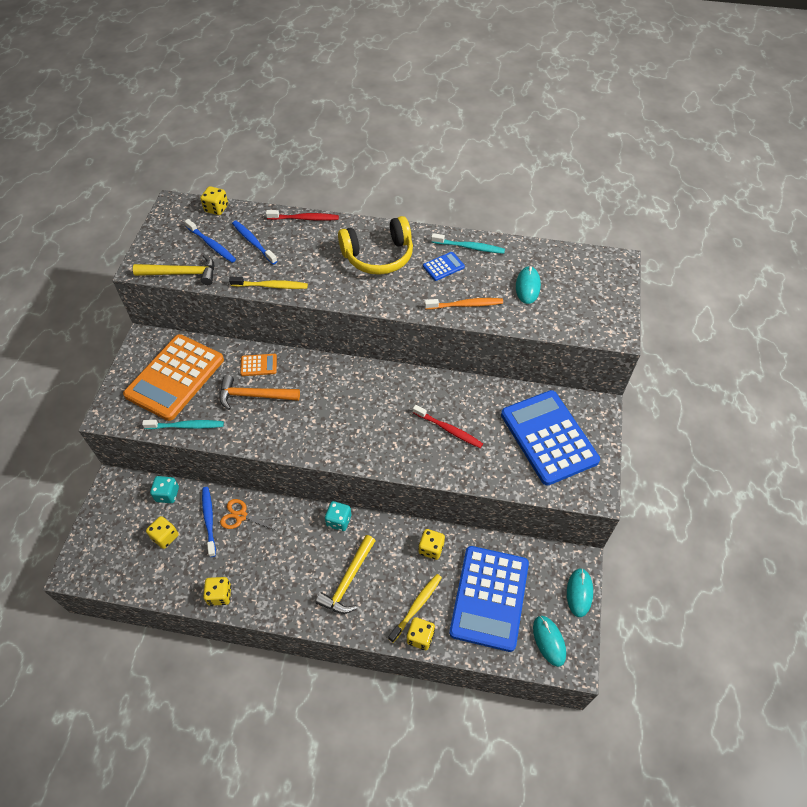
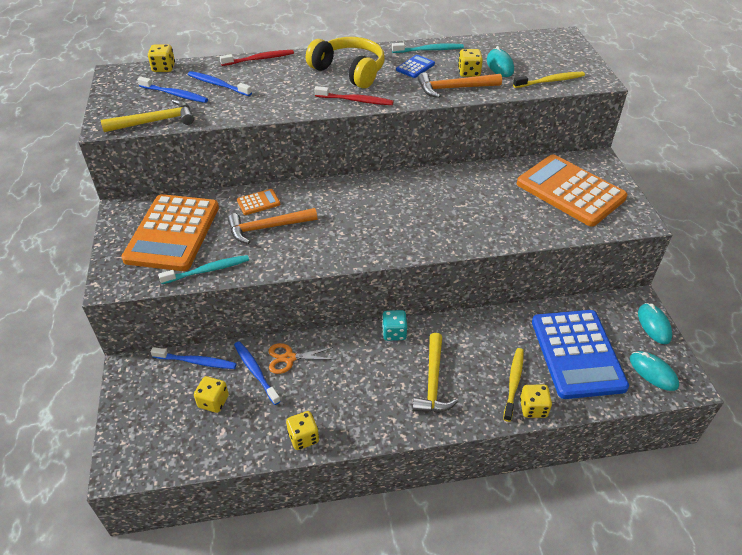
camera: 20 degrees left, 10 degrees down
(167, 494) = (196, 362): turquoise dice -> blue toothbrush
(271, 286) = (257, 112): yellow toothbrush -> yellow toothbrush (550, 81)
(378, 256) = (349, 71): yellow headphones -> yellow headphones turned 105 degrees counterclockwise
(431, 548) = (498, 330): yellow dice -> yellow dice (469, 73)
(449, 430) = (477, 207): red toothbrush -> red toothbrush (356, 100)
(465, 305) = (454, 88): orange toothbrush -> orange hammer
(549, 437) = (570, 191): blue calculator -> orange calculator

